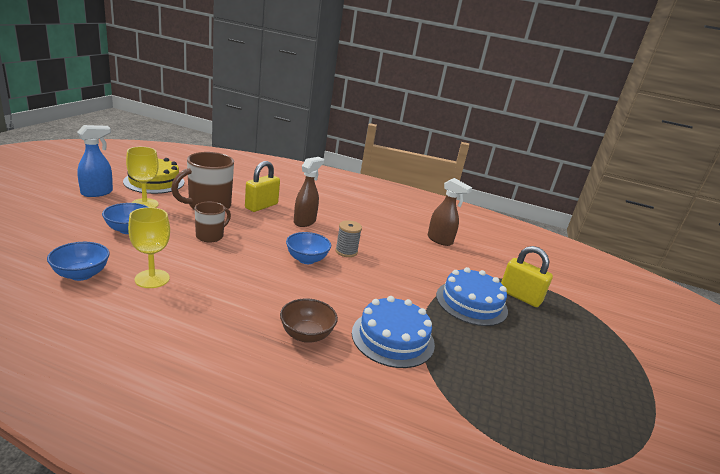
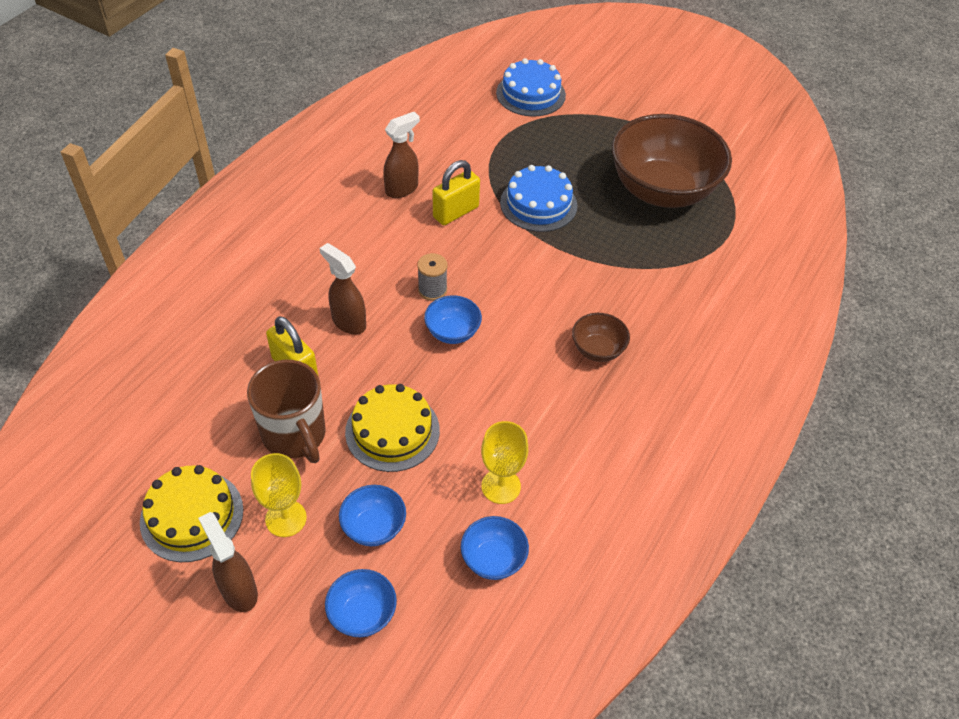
camera: 75 degrees left, 25 degrees up
(60, 226) = (362, 614): none -> blue bowl
(97, 193) = (239, 590): blue spray bottle -> brown spray bottle
(210, 236) = (392, 431): brown mug -> yellow cake
(393, 338) = (599, 283): blue cake -> blue cake (530, 94)
(520, 296) = (525, 160): yellow padlock -> yellow padlock (456, 212)
(557, 391) = (662, 191): none -> brown bowl

